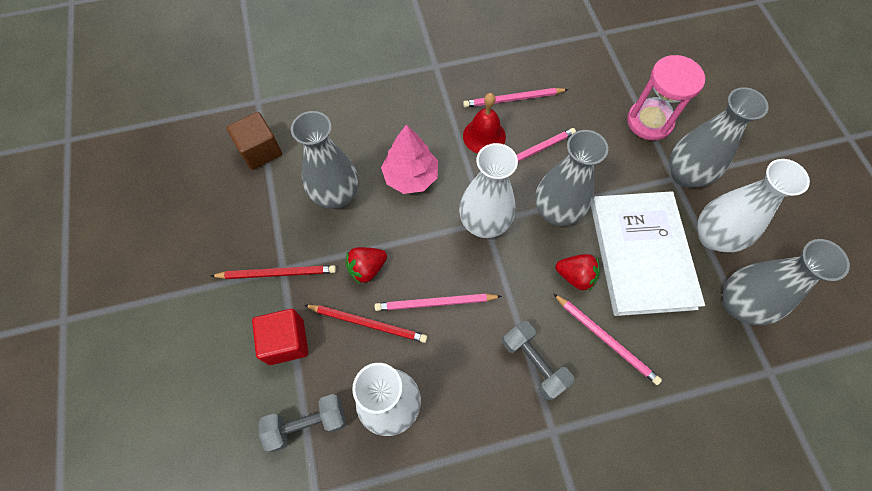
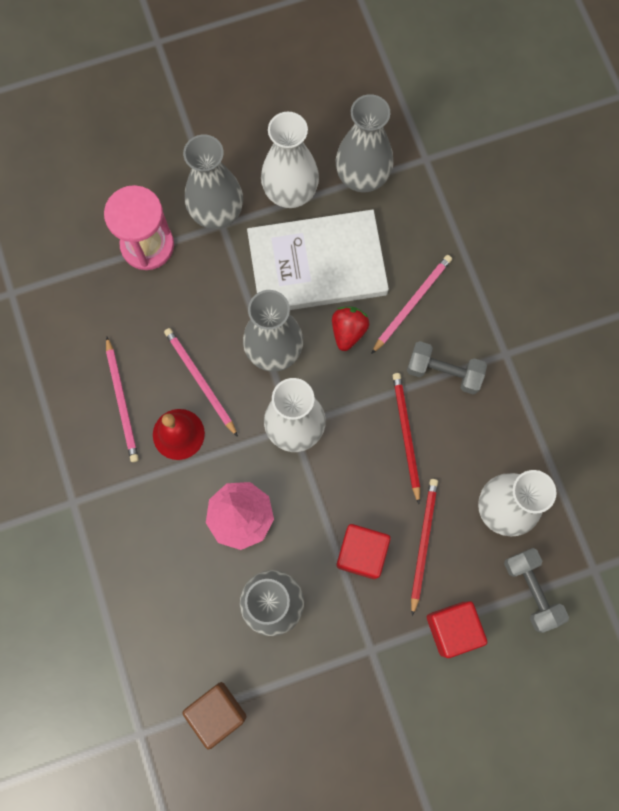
camera: 95 degrees left, 10 degrees up
(277, 273) = (377, 655): red pencil -> red pencil (406, 435)
(367, 268) = (361, 553): red strawberry -> red cube
(435, 303) = (393, 474): pink pencil -> none
(533, 363) = (444, 372): grey dumbbell -> grey dumbbell turned 60 degrees clockwise

